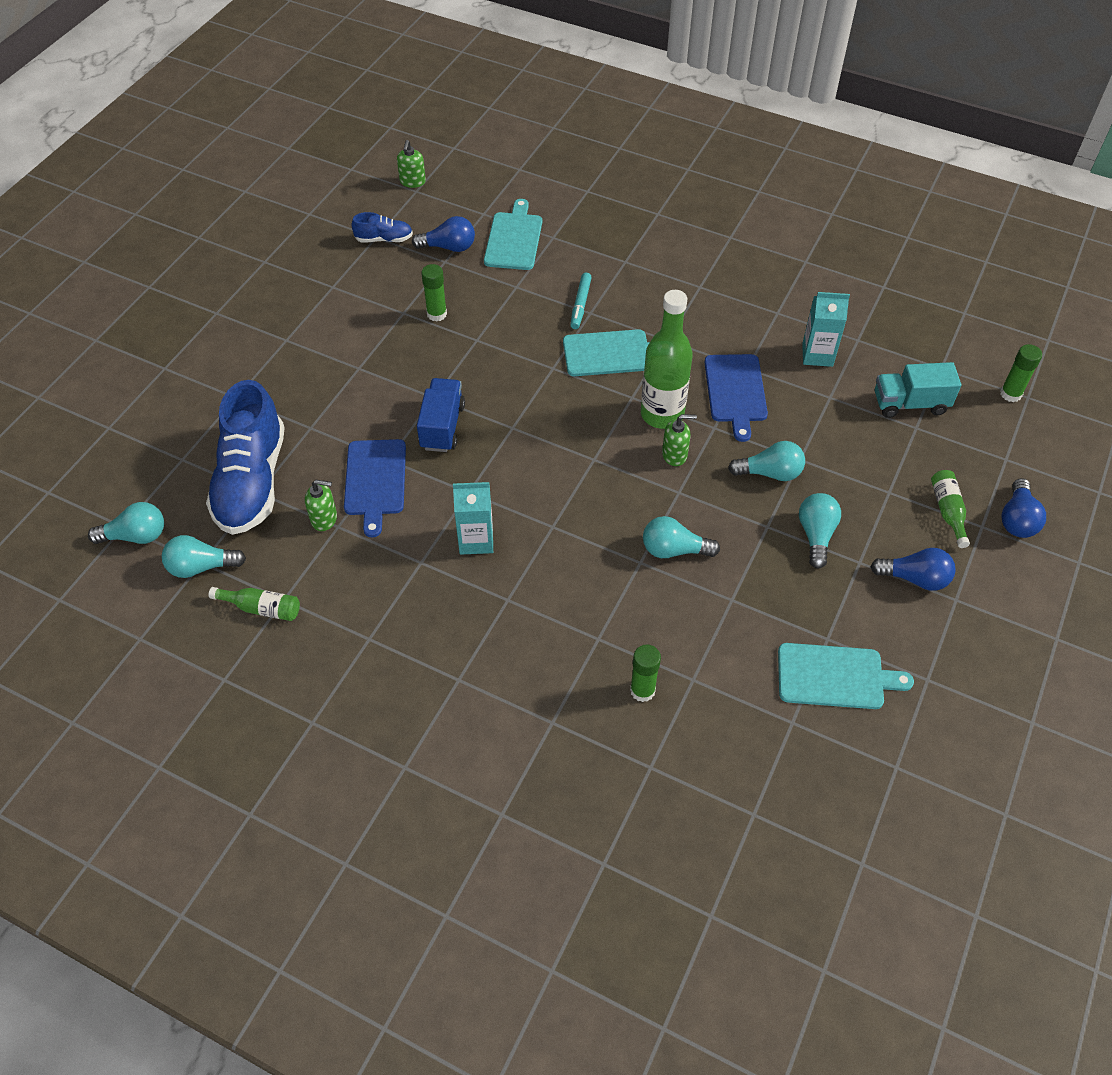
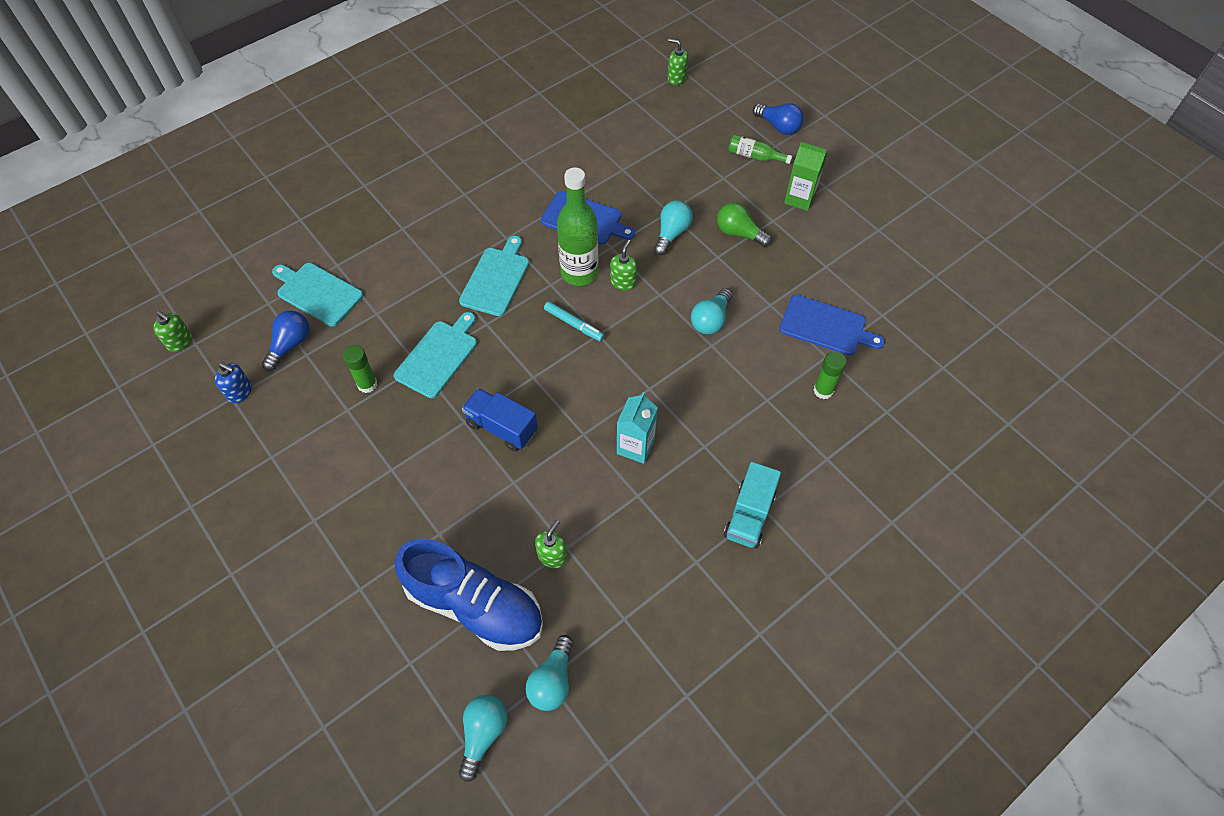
camera: 65 degrees left, 5 degrees up
(262, 608) = (625, 640): green bottle -> none
(375, 481) = (532, 500): blue cutting board -> blue cutting board (826, 326)
(384, 239) = (240, 392): blue shoe -> blue soap dispenser
(580, 305) = (429, 277): turquoise marker -> turquoise marker (574, 324)
(816, 535) = (739, 233): turquoise light bulb -> green light bulb
(817, 355) = (579, 158): turquoise carton -> none
(835, 676) = (857, 276): turquoise cutting board -> turquoise cutting board (438, 356)
(910, 404) = (654, 131): turquoise truck -> turquoise truck (749, 515)
(915, 578) = (799, 198): blue light bulb -> green carton
(1010, 394) = (676, 78): green glue stick -> green soap dispenser

